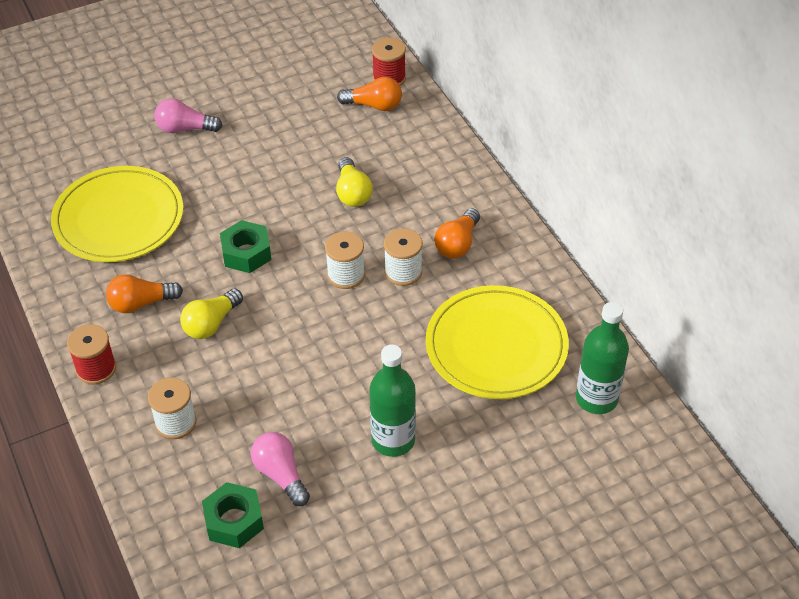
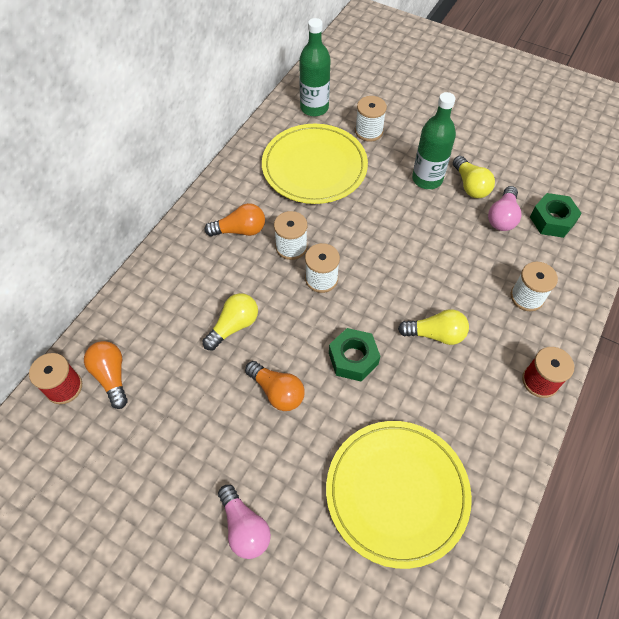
camera: 125 degrees left, 10 degrees up
(141, 303) = (461, 398): orange light bulb -> orange light bulb (277, 391)
(348, 476) = (470, 186): none -> yellow light bulb
(513, 430) = (369, 131): none -> white spool

